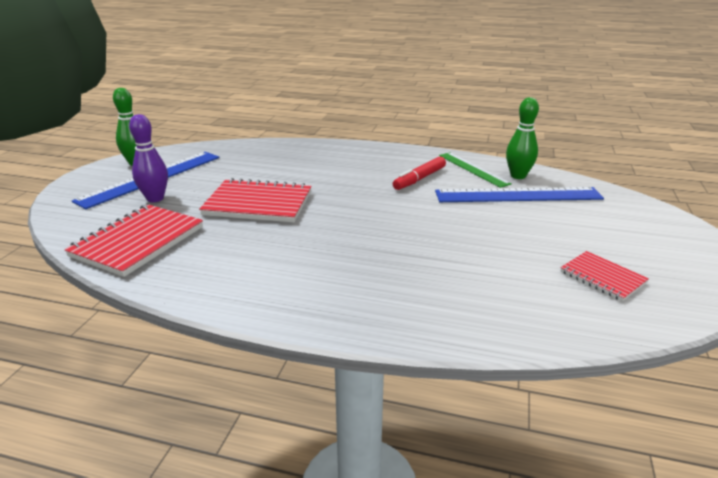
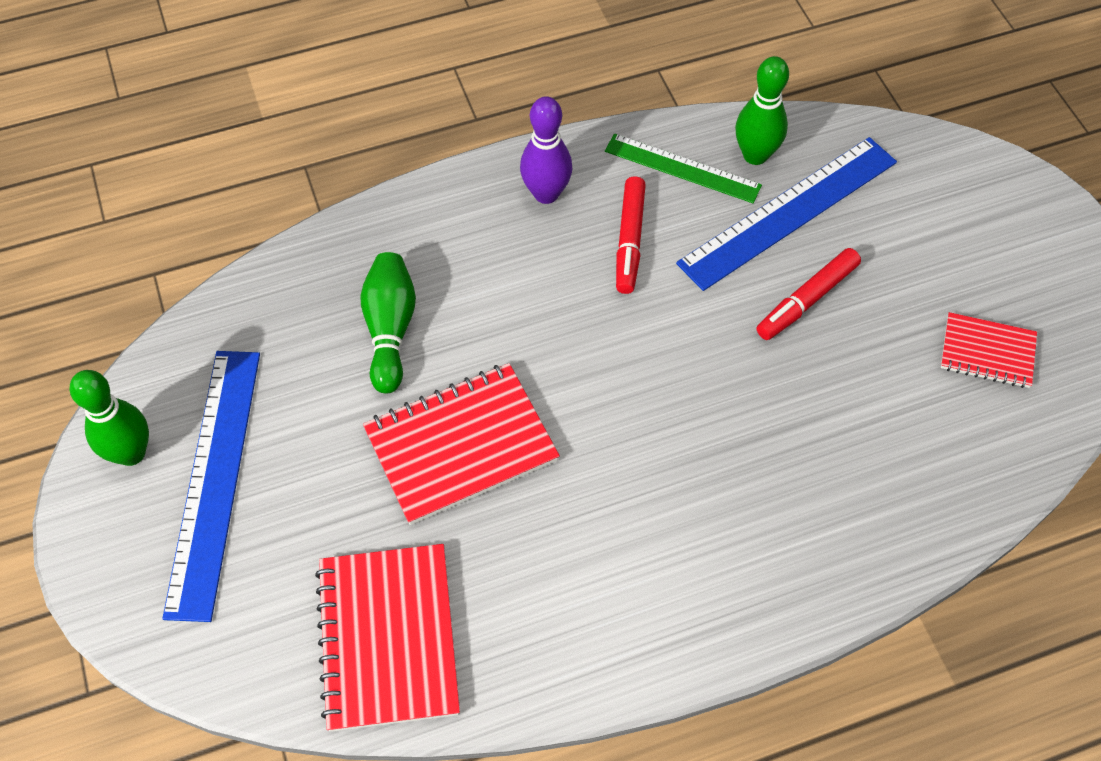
camera: 35 degrees left, 30 degrees up
(155, 198) = (289, 528): purple bowling pin -> purple bowling pin (546, 193)
(277, 168) = (390, 330): none -> green bowling pin
(496, 222) = (807, 300): none -> red marker

